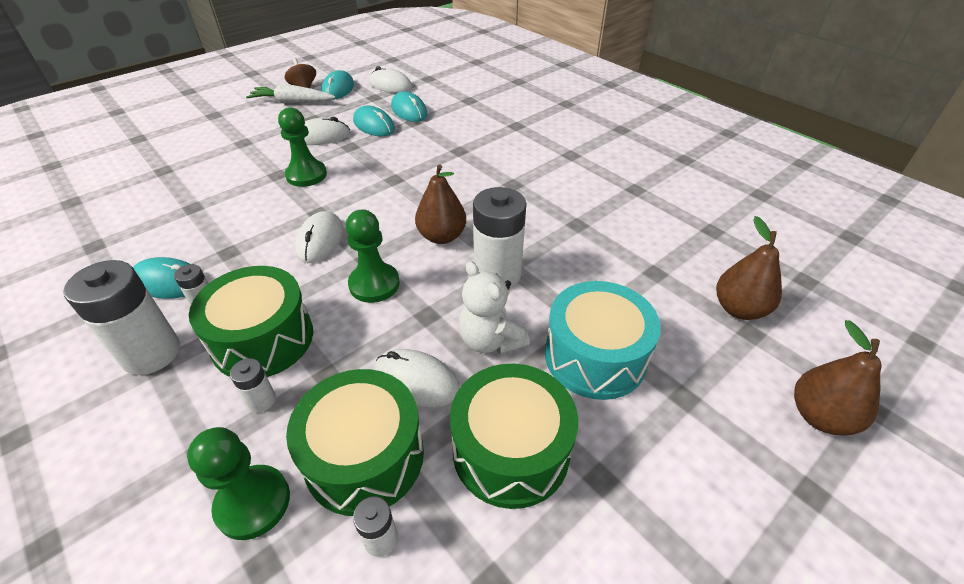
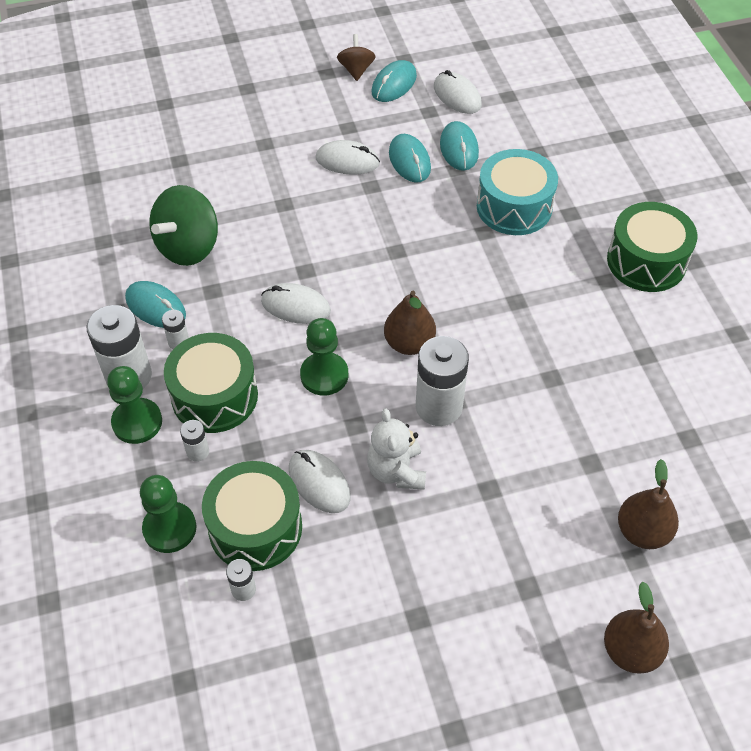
camera: 25 degrees right, 10 degrees up
(191, 226) = (188, 247): none -> green spinning top
(292, 102) = (335, 92): white carrot -> none
(306, 175) = (312, 215): green pawn -> green pawn (137, 422)
(320, 240) = (295, 306): white mouse -> white mouse turned 75 degrees clockwise
(511, 450) = (362, 568): green drum -> green drum (646, 261)
(595, 356) = (476, 522): turquoise drum -> turquoise drum (514, 207)

